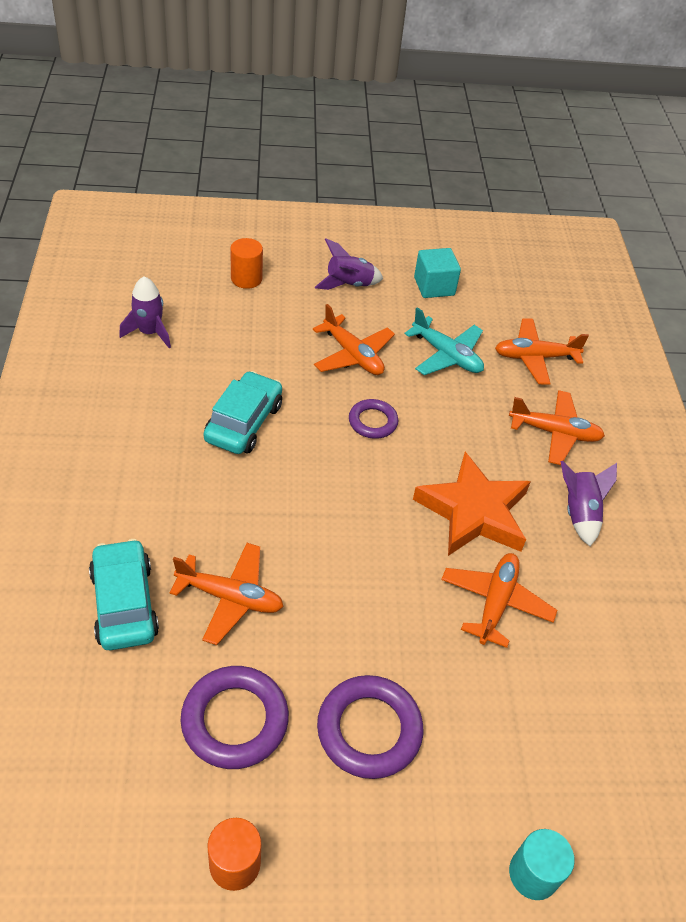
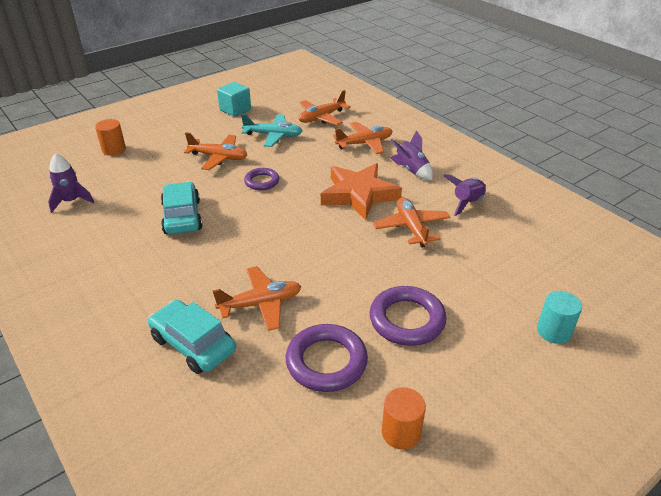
camera: 30 degrees left, 10 degrees down
(348, 284) = (183, 128): purple rocket -> purple rocket (466, 203)

